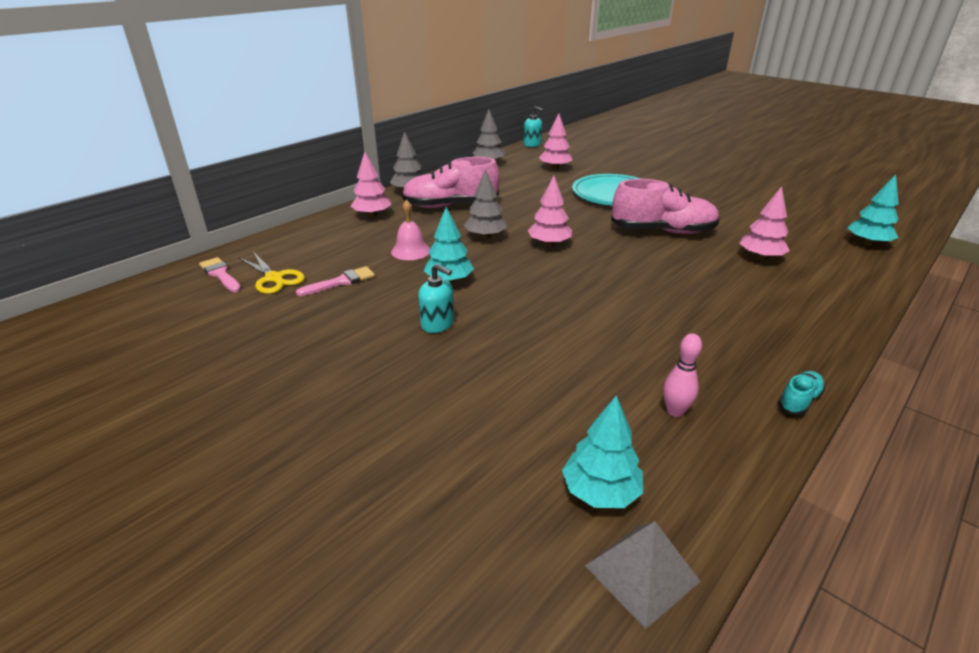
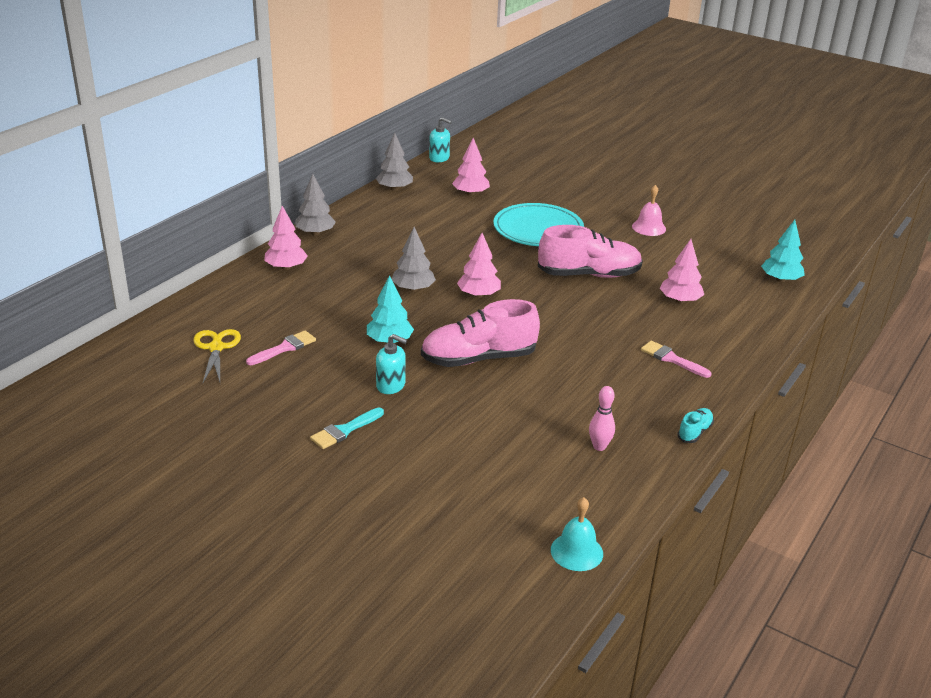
camera: 10 degrees left, 0 degrees up
(220, 274) = (159, 346): pink brush -> pink brush (672, 359)
(274, 278) = (216, 348): yellow scissors -> yellow scissors turned 135 degrees counterclockwise
(370, 370) = (344, 430): none -> turquoise brush
(410, 251) = (342, 310): pink bell -> pink bell (648, 227)
(450, 206) = (367, 252): pink shoe -> pink shoe (478, 359)
(600, 492) = (546, 506): turquoise tree -> none
(641, 573) = (576, 551): grey pyramid -> turquoise bell

